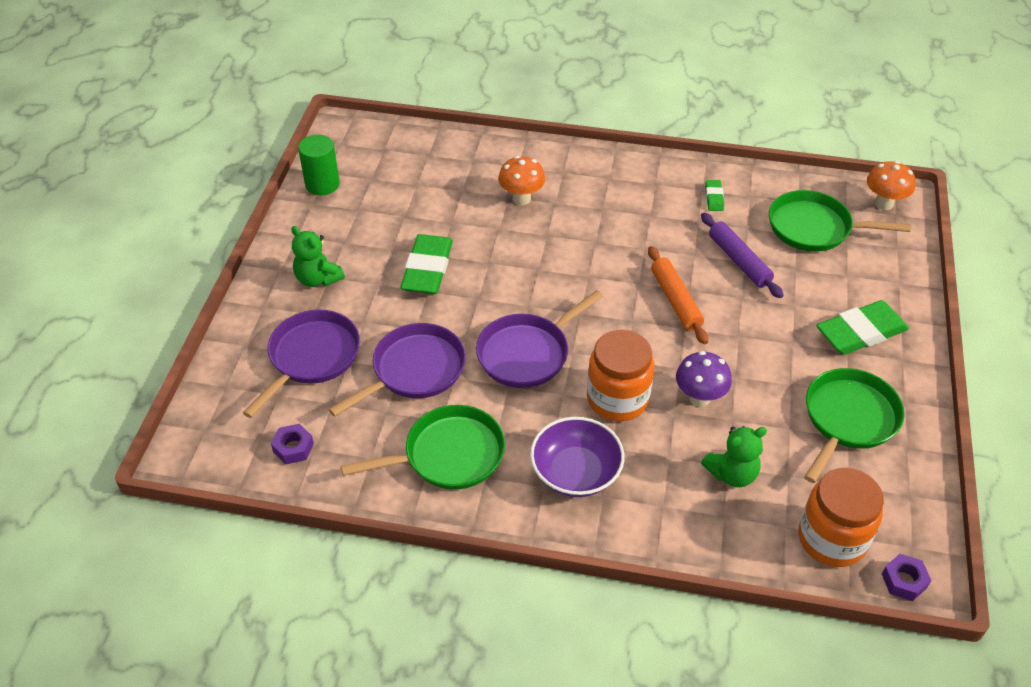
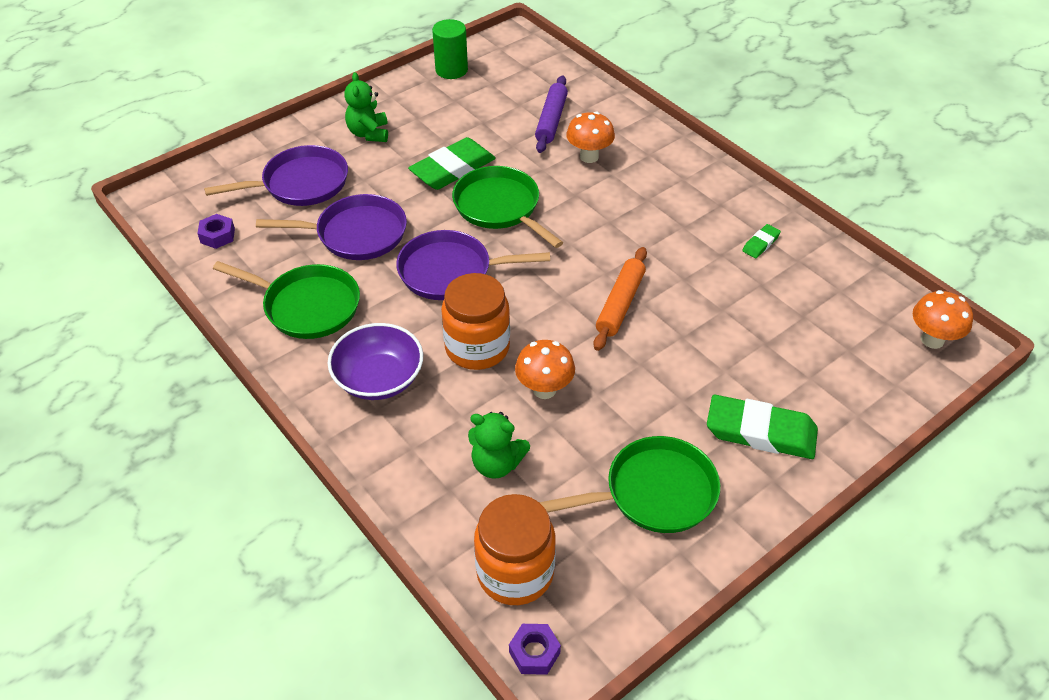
camera: 40 degrees right, 0 degrees up
(699, 397) = (544, 389): purple mushroom -> orange mushroom
(739, 261) = (718, 306): purple rolling pin -> purple rolling pin (551, 120)
(814, 228) = (829, 320): green pan -> green pan (500, 207)

